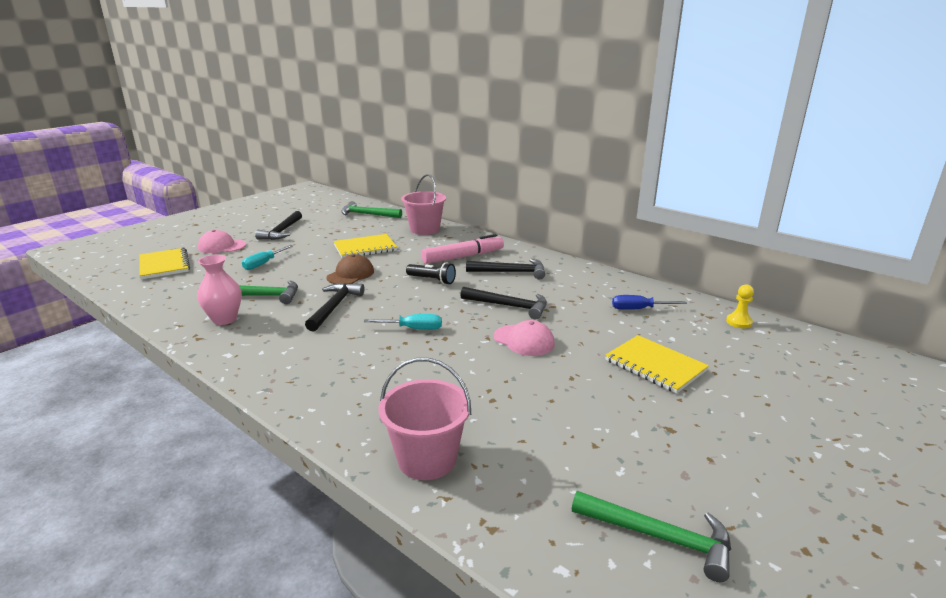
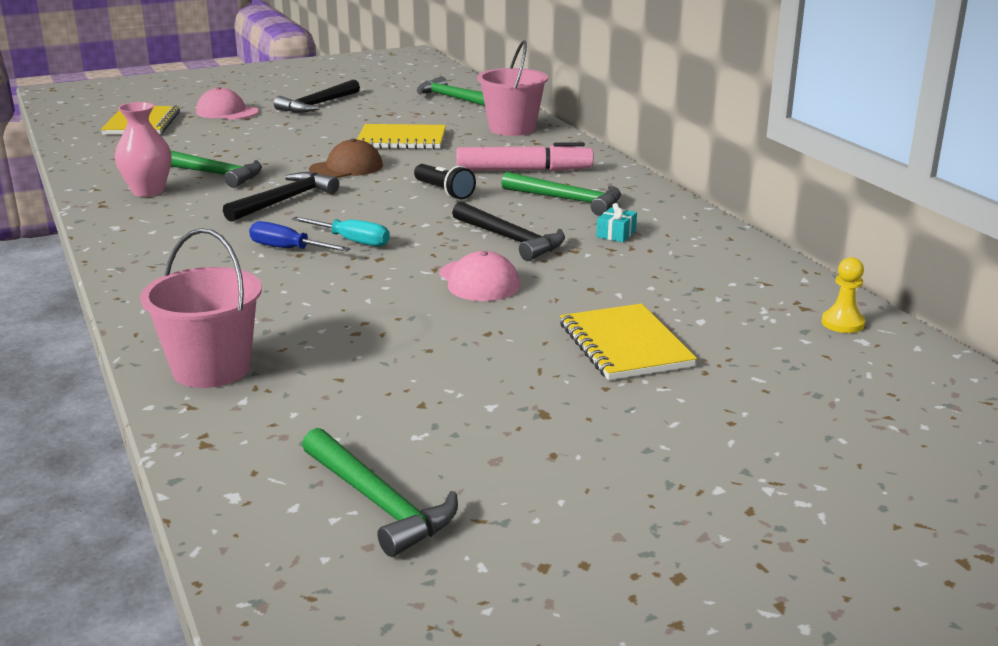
camera: 25 degrees right, 0 degrees up
(263, 264) = (254, 139): turquoise screwdriver -> none
(511, 272) = (568, 200): black hammer -> green hammer
(562, 290) = (616, 234): none -> turquoise gift
(638, 309) = (699, 277): blue screwdriver -> blue screwdriver (287, 249)

